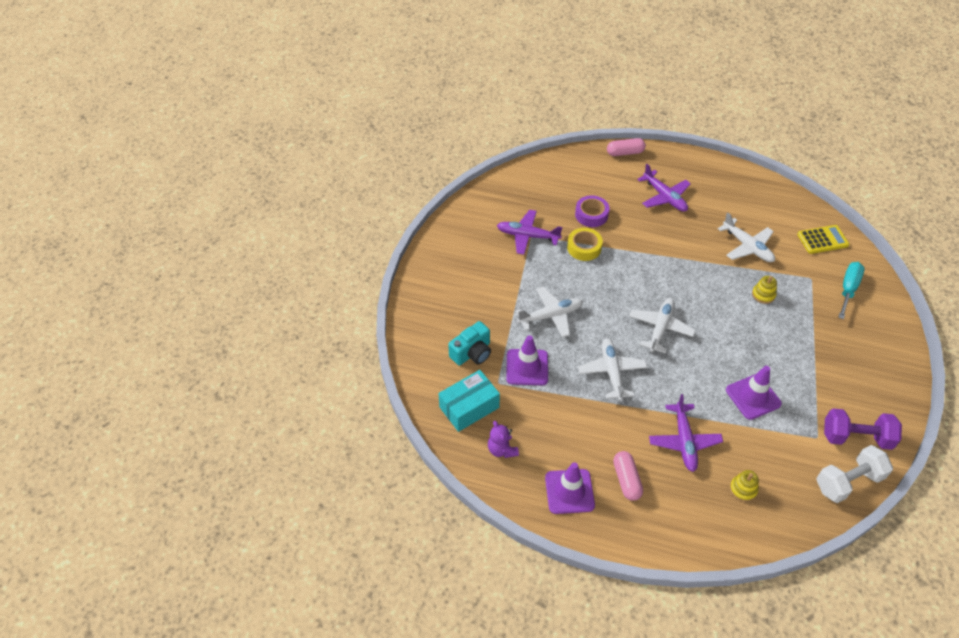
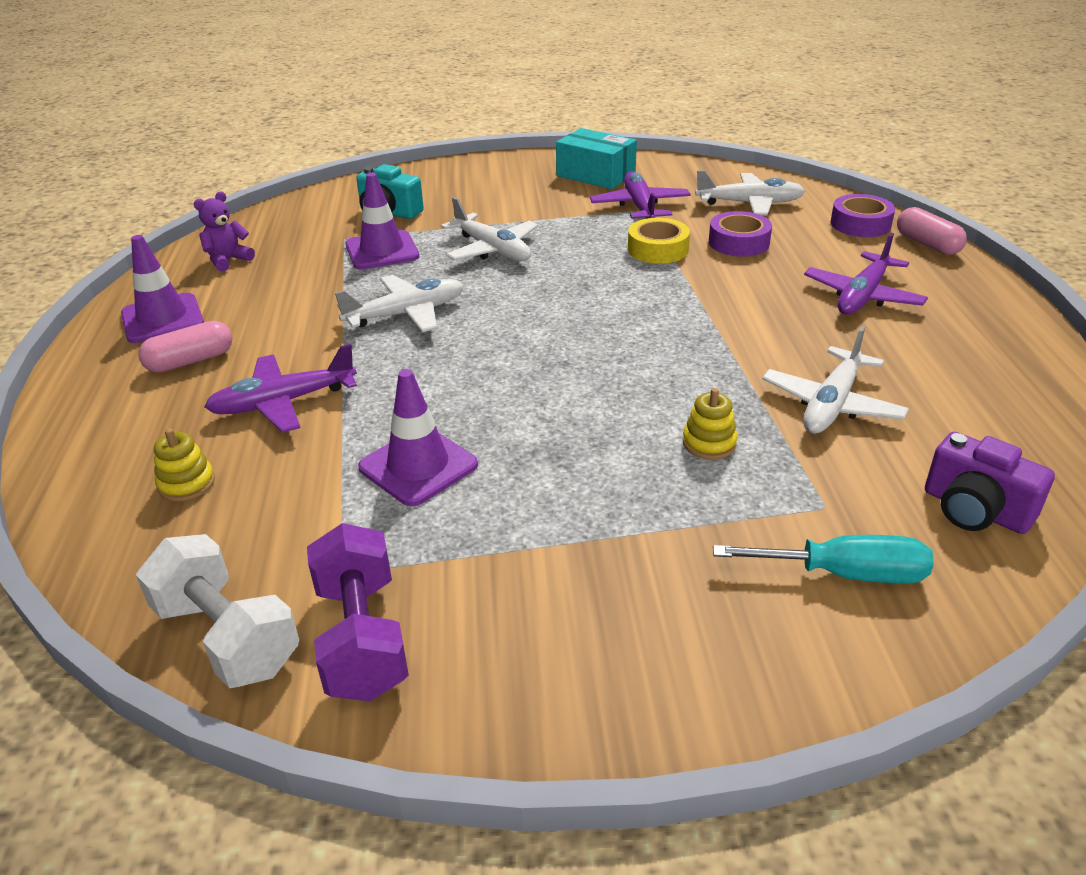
camera: 70 degrees right, 15 degrees down
(469, 407) = (294, 228): turquoise box -> turquoise box (595, 175)
(593, 164) = (860, 224): none -> purple tape
(660, 328) = (530, 341): white plane -> white plane (750, 203)
(822, 240) = (975, 510): yellow calculator -> purple camera

